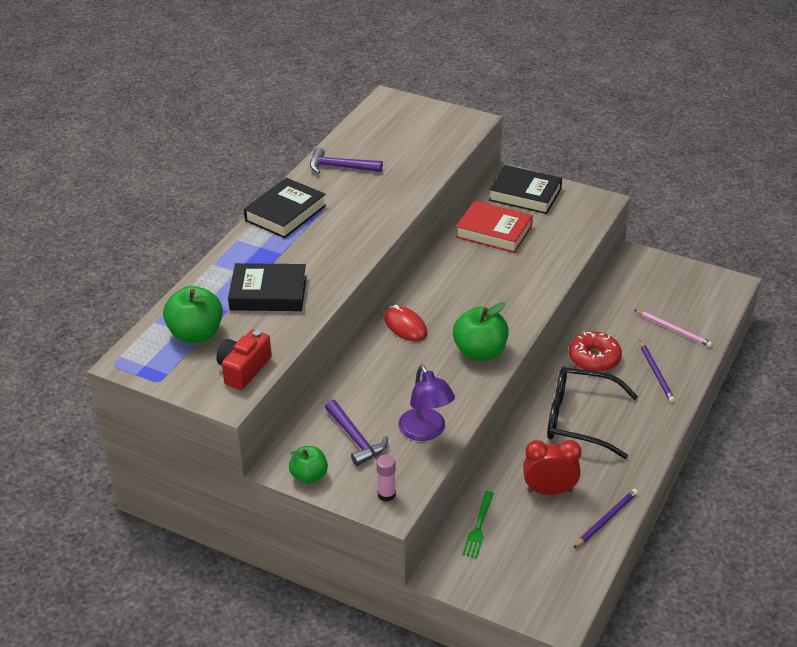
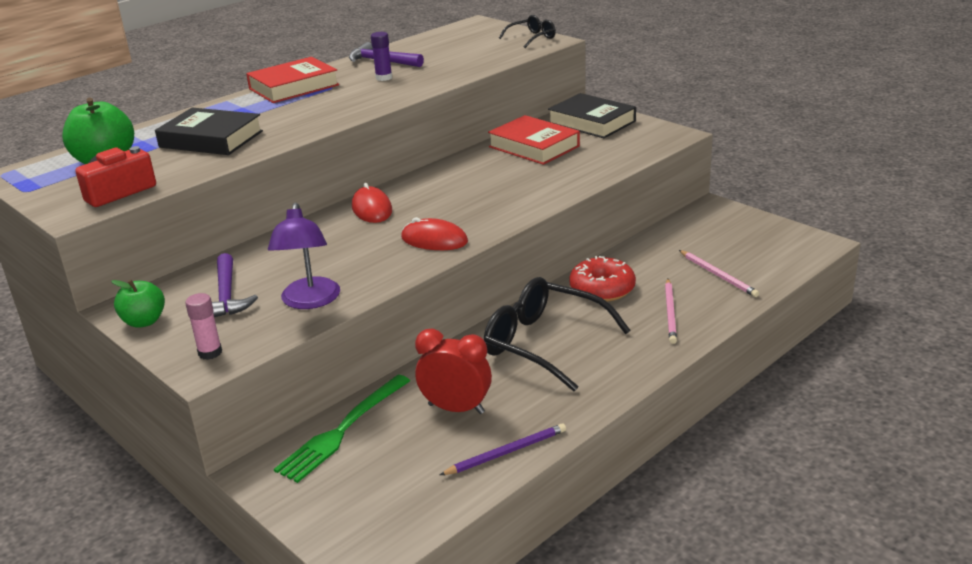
camera: 20 degrees right, 10 degrees down
(285, 213) = (294, 87): black book -> red book
(359, 191) = (384, 78): none -> purple glue stick
(454, 119) = (531, 38): none -> black glasses
(478, 527) = (341, 431): green fork -> green fork, size x1.58
(480, 352) = (434, 240): green apple -> red mouse
(656, 373) = (670, 313): purple pencil -> pink pencil

